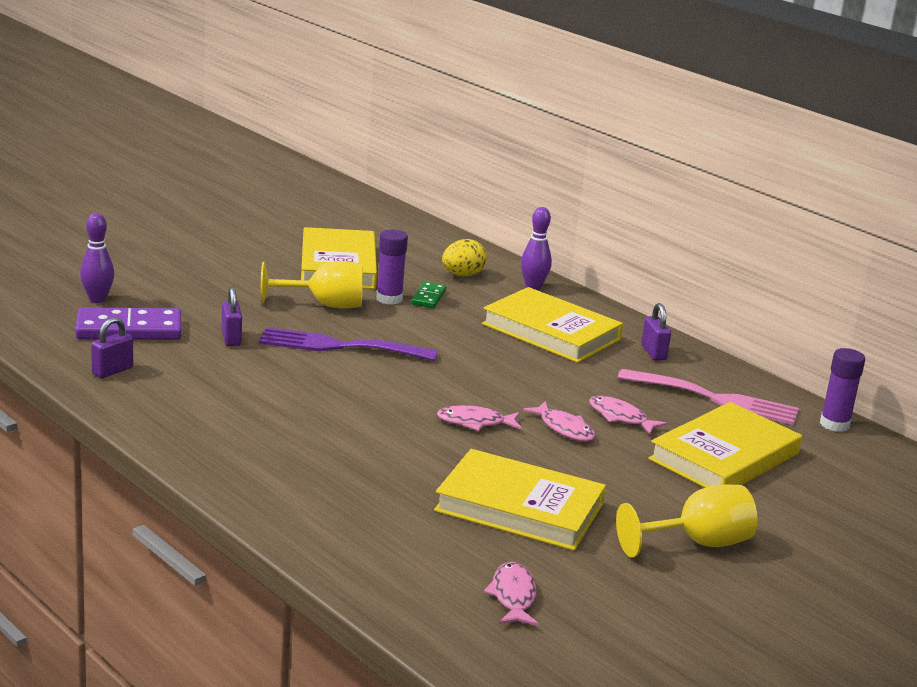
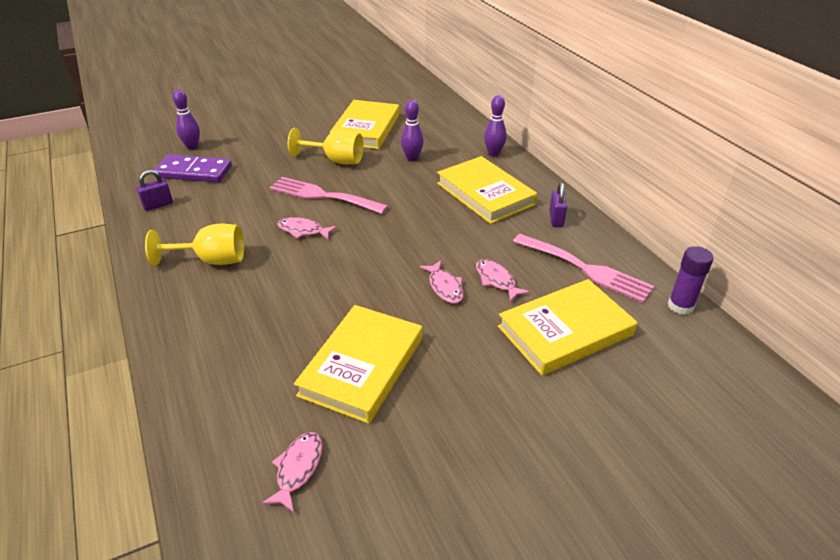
camera: 20 degrees right, 15 degrees up
(231, 338) = (254, 184): purple padlock -> none
(339, 346) = (323, 196): purple fork -> pink fork
(389, 299) = (383, 158): purple glue stick -> none
(428, 297) = (412, 158): green domino -> purple bowling pin
(462, 275) = (447, 141): yellow egg -> none
(475, 422) = (378, 274): pink fish -> pink fish (303, 230)
(519, 507) = (362, 366): yellow book -> yellow book turned 75 degrees clockwise
(697, 543) = (493, 429): yellow goblet -> yellow goblet (211, 260)

